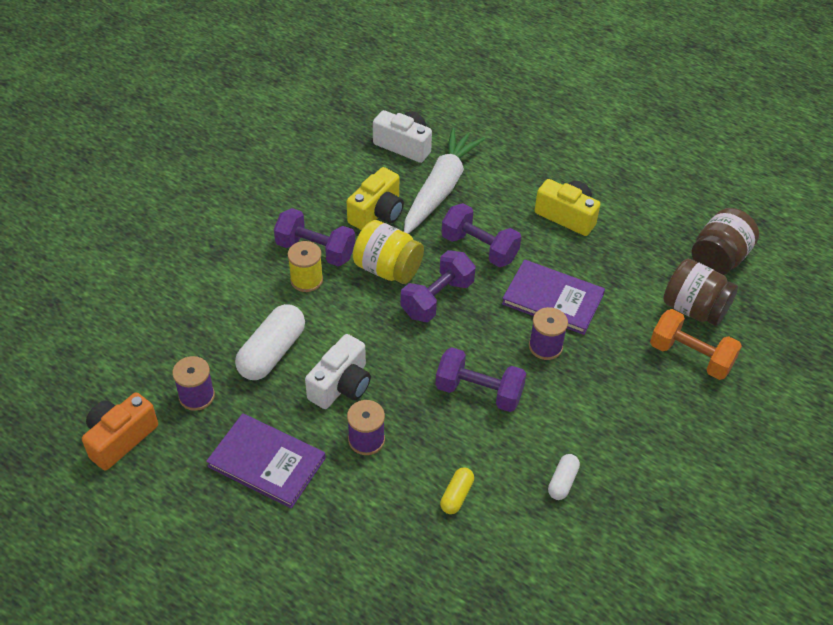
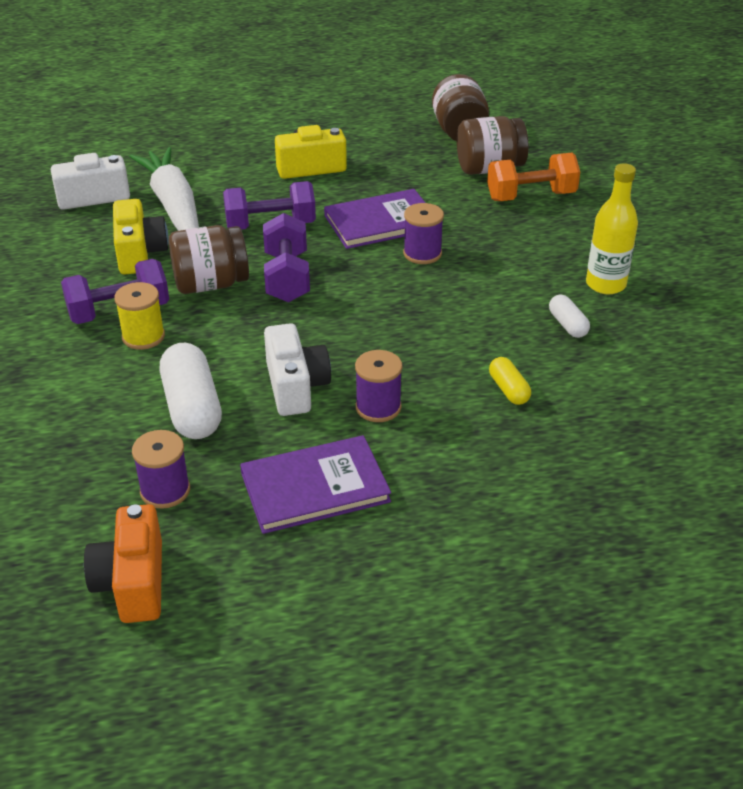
camera: 45 degrees left, 10 degrees down
(387, 269) = (210, 284): yellow jar -> brown jar
(479, 392) = (418, 313): purple dumbbell -> none
(636, 473) = (605, 284): none -> yellow bottle

